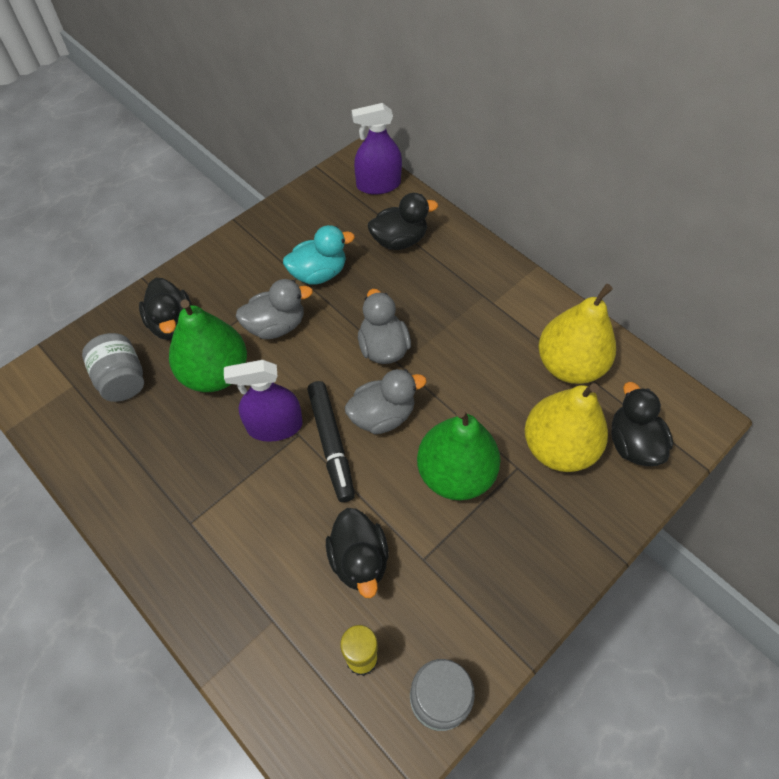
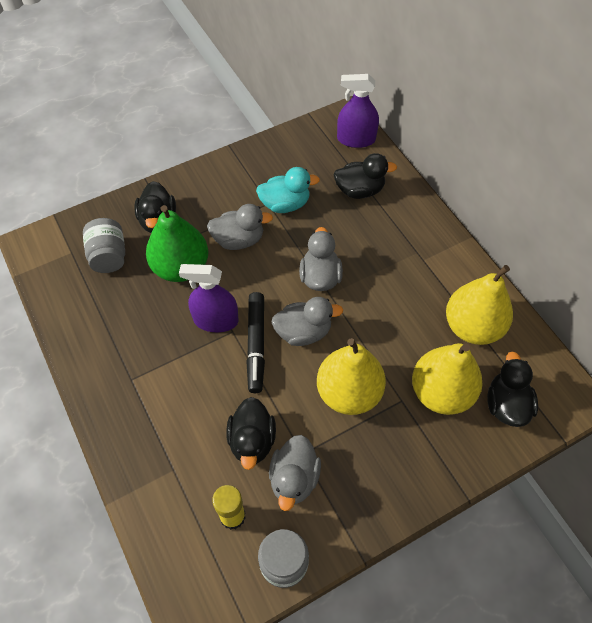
camera: 15 degrees right, 0 degrees up
(422, 592) = (294, 479): none -> grey duck
(455, 473) = (349, 393): green pear -> yellow pear

